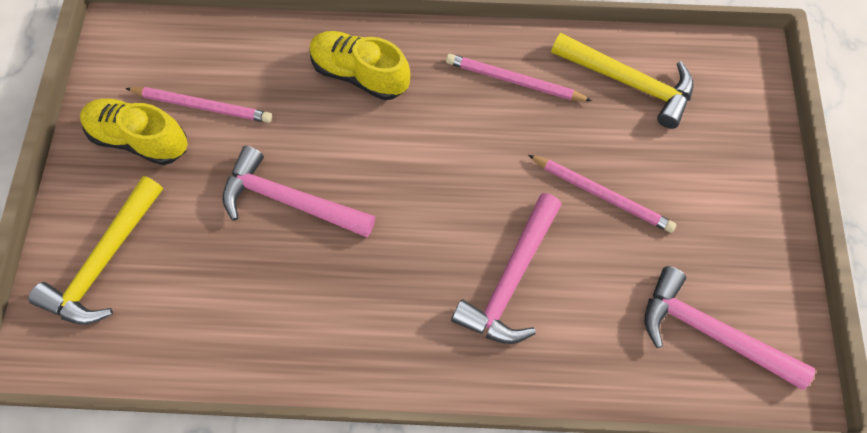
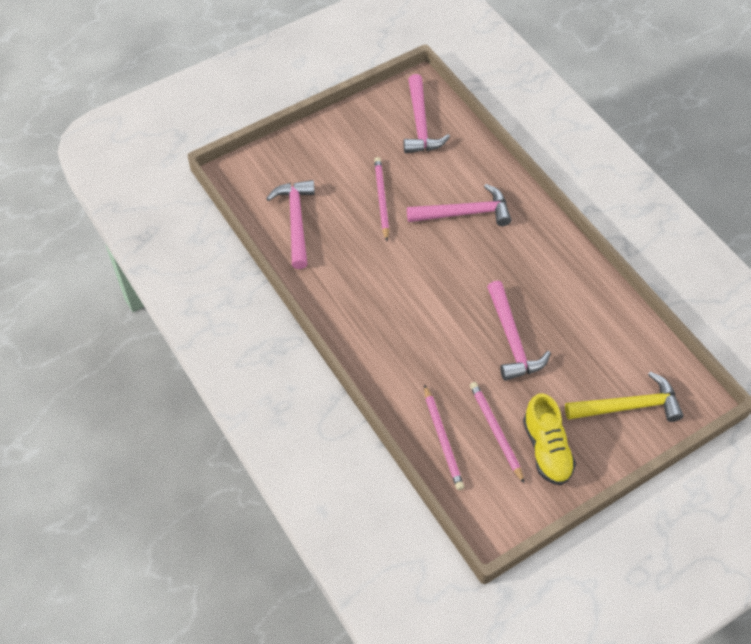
camera: 125 degrees left, 10 degrees down
(359, 74) = (401, 359): yellow shoe -> none
(514, 81) = (340, 276): pink pencil -> pink pencil (443, 439)
(629, 82) = (296, 221): yellow hammer -> pink hammer

